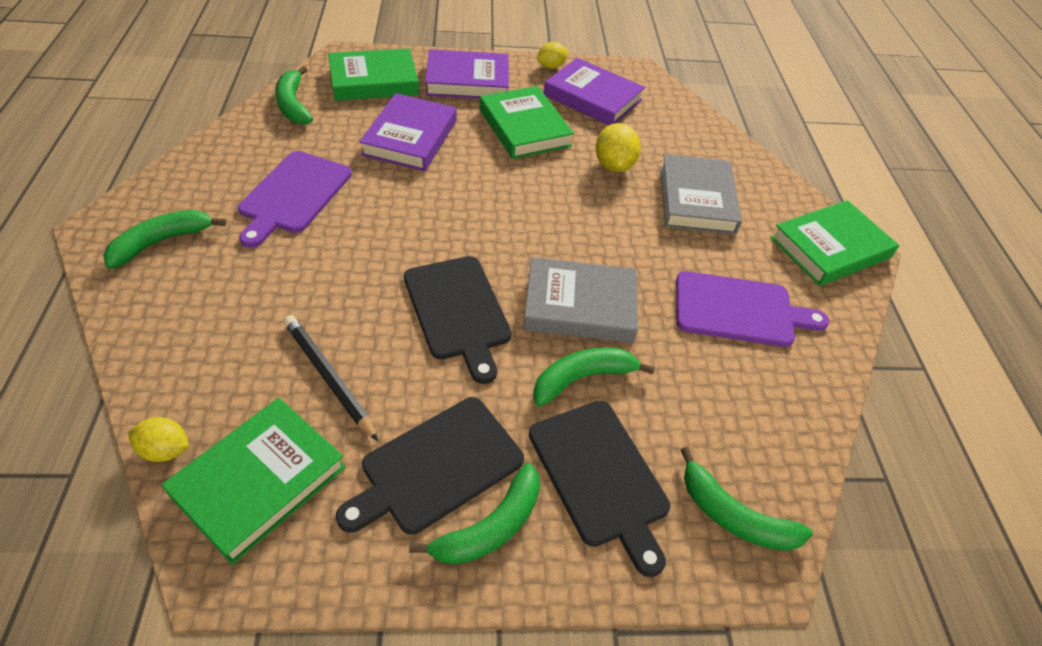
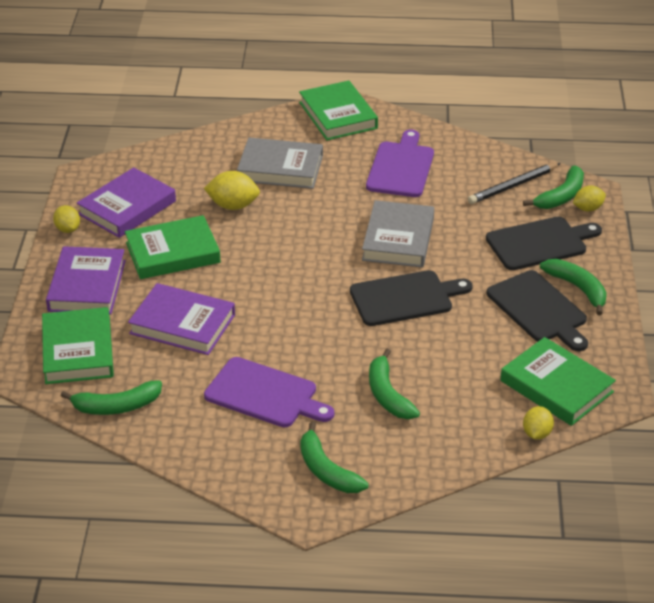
camera: 80 degrees left, 10 degrees down
(328, 377) = (470, 361): black pencil -> black pencil (513, 186)
(582, 378) = (465, 244): green banana -> green banana (388, 395)
(711, 558) = (588, 208): none -> yellow lemon

